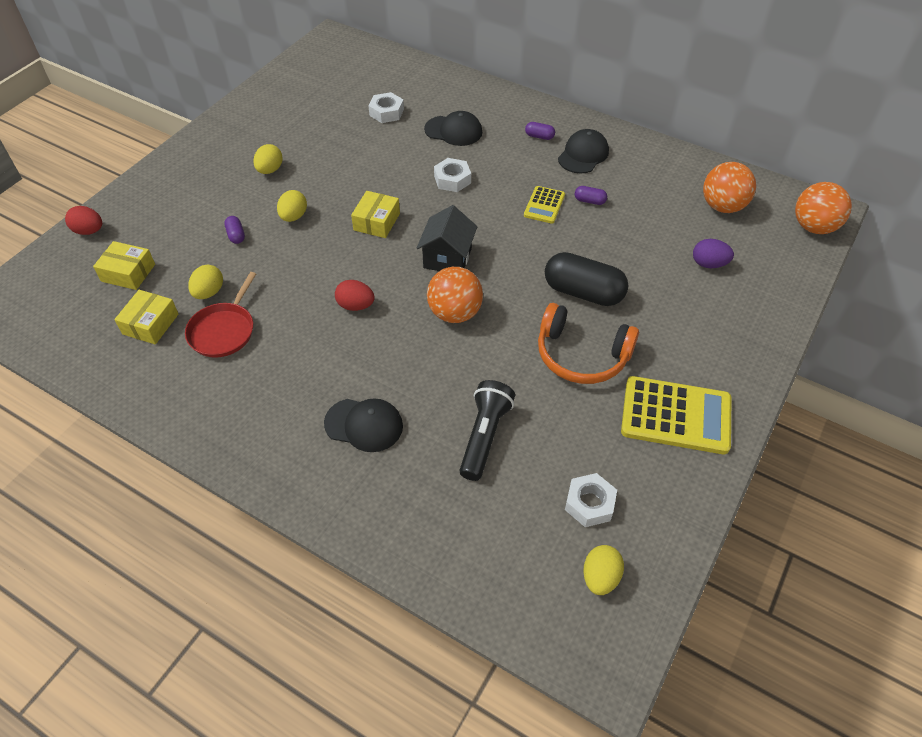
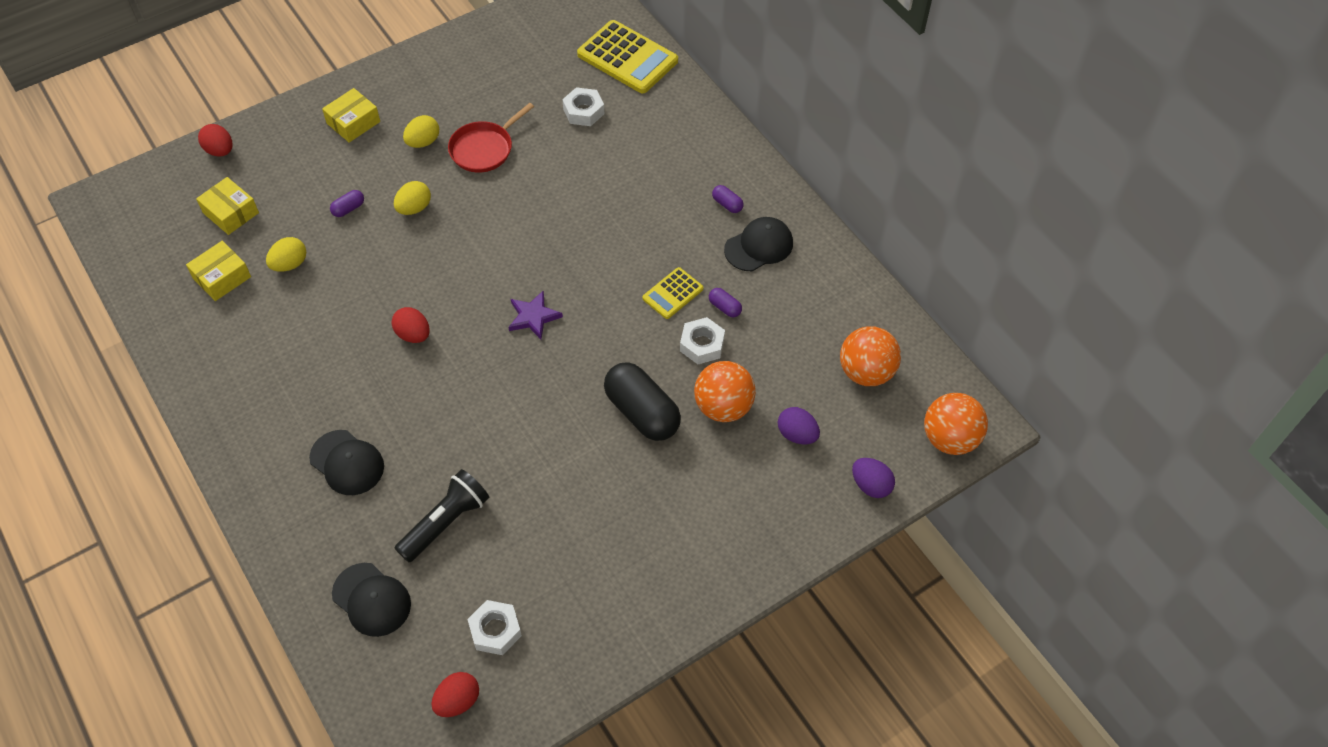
camera: 25 degrees right, 5 degrees up
(223, 330) = (280, 311): red pan -> red pan (484, 149)
(236, 235) = (348, 209): purple capsule -> purple capsule turned 45 degrees clockwise
(376, 222) = (490, 246): yellow box -> yellow box (353, 122)
(447, 258) = (533, 317): black house -> purple star
(452, 179) = (598, 224): white nut -> white nut (702, 345)
(453, 131) = (639, 162): black cap -> black cap (371, 599)
(455, 313) = (501, 382): orange ball -> orange ball (723, 407)
(581, 355) = (591, 480): orange headphones -> none
(600, 577) = (457, 701): yellow egg -> red egg
(676, 416) = (637, 583): yellow calculator -> yellow calculator (627, 58)
(787, 277) = (870, 485): none -> purple egg

